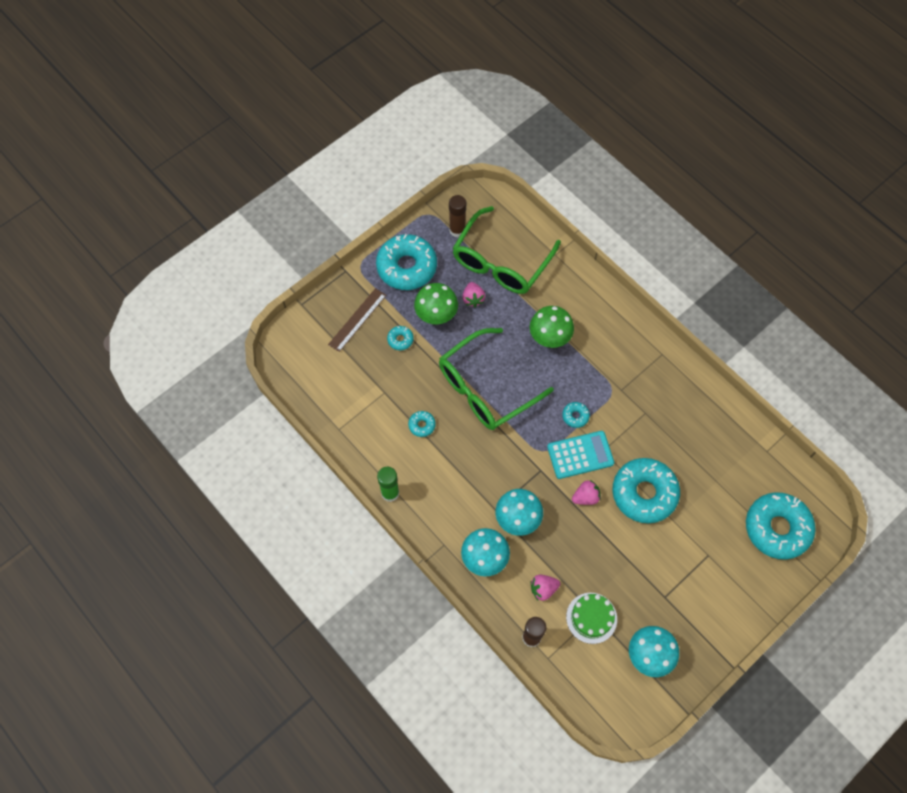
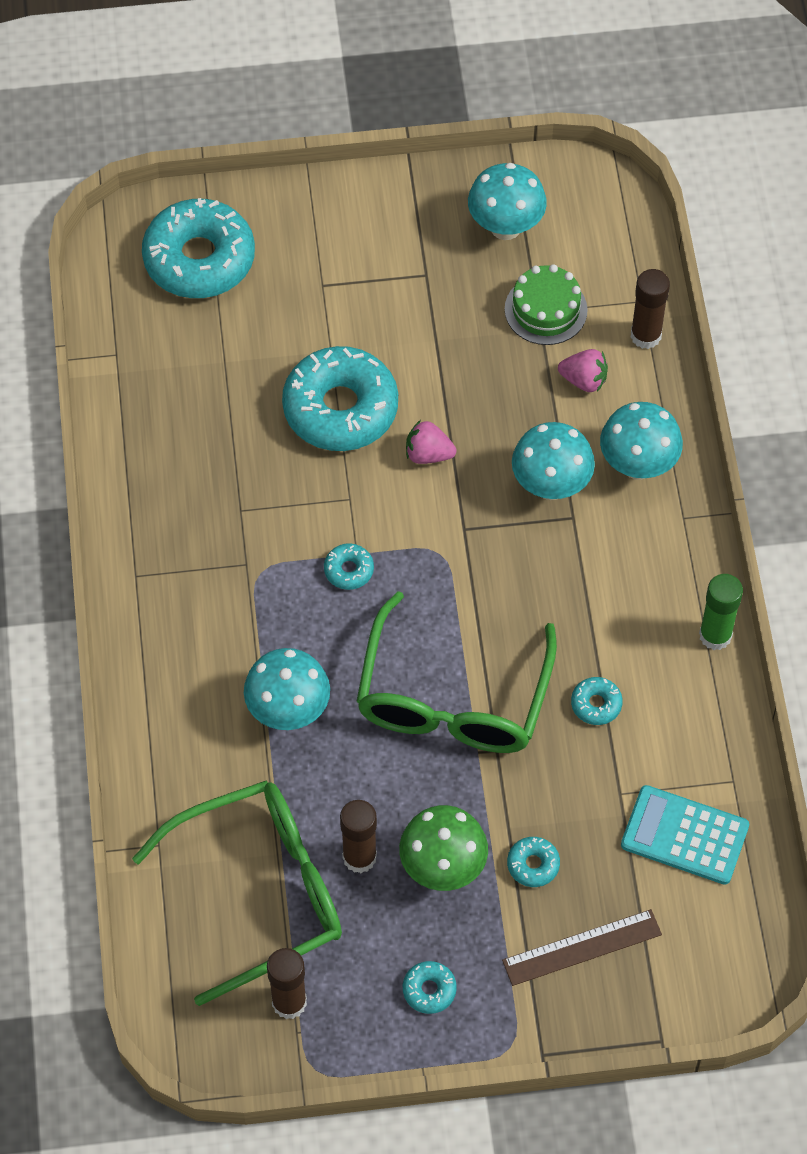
camera: 145 degrees left, 5 degrees down
(407, 267) = (429, 990): turquoise donut -> turquoise donut, size x0.42
(473, 299) = (359, 857): pink strawberry -> brown glue stick
(485, 388) = (453, 698): green glasses -> green glasses turned 105 degrees clockwise
(549, 338) = (288, 711): green mushroom -> turquoise mushroom
(580, 455) = (388, 513): turquoise calculator -> turquoise calculator (684, 835)

